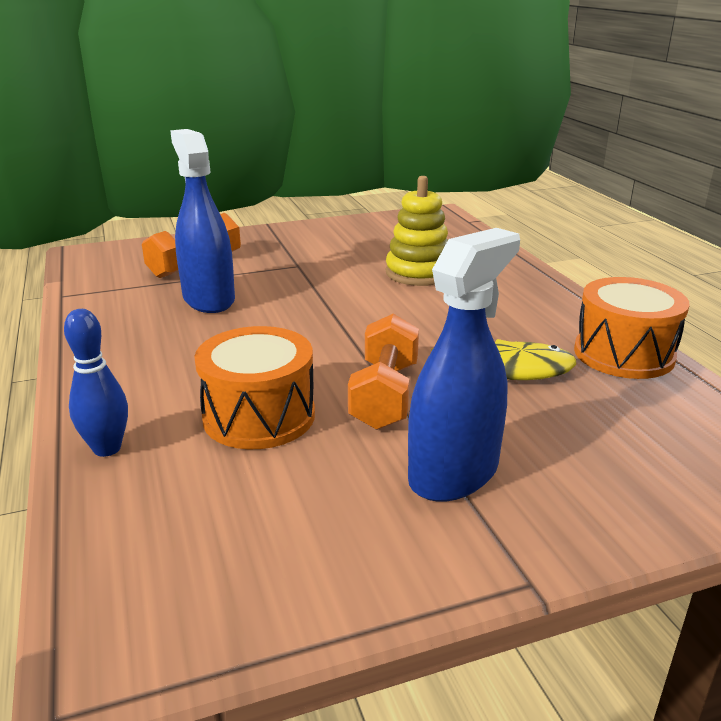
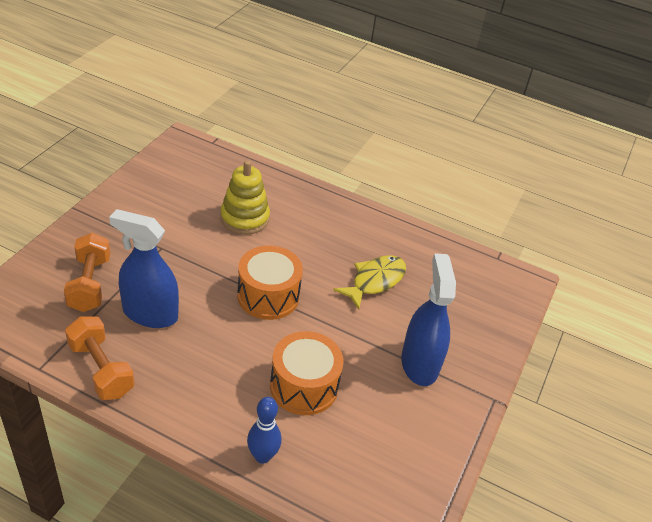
camera: 50 degrees left, 15 degrees up
(385, 395) = (342, 334): orange dumbbell -> orange dumbbell (101, 369)
(623, 354) = (409, 239): orange drum -> orange drum (268, 296)

